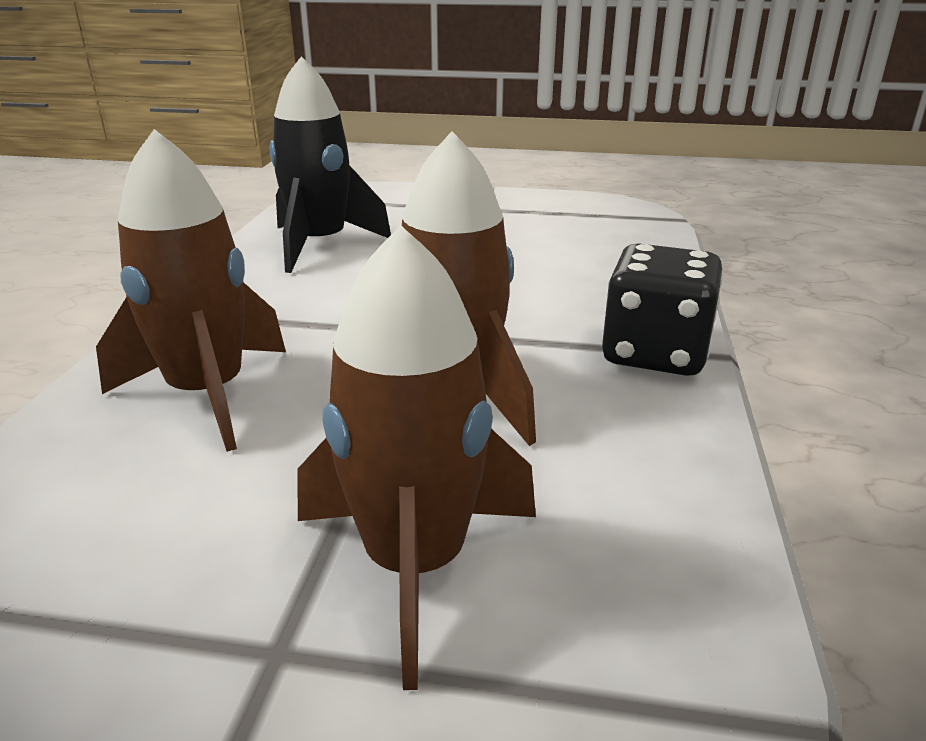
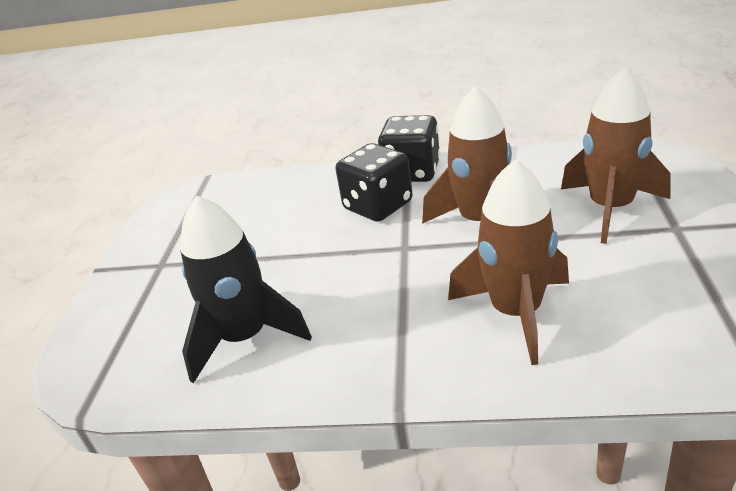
camera: 90 degrees left, 5 degrees up
(548, 319) = (378, 206): none -> black dice

